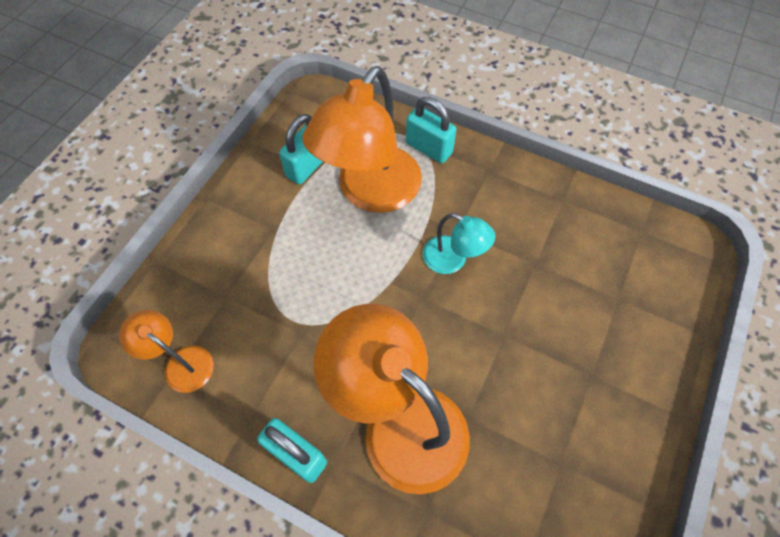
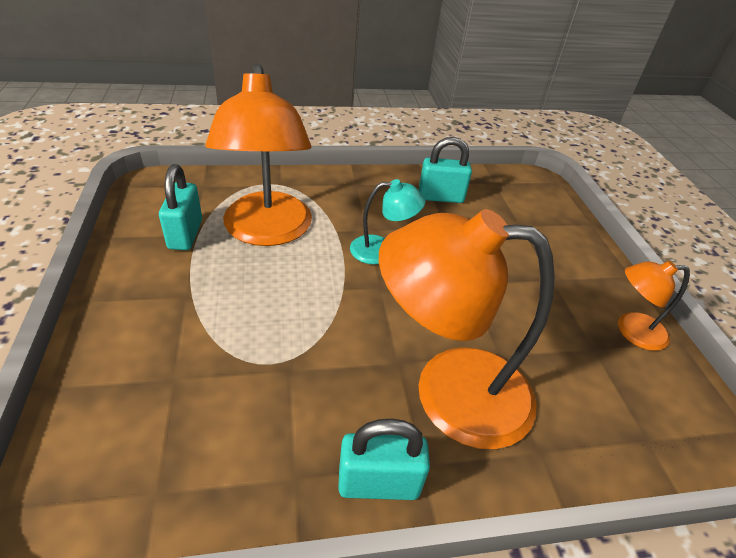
camera: 40 degrees left, 20 degrees down
(181, 363) = (161, 474): orange lamp -> orange lamp (631, 331)
(429, 148) = (294, 185): turquoise padlock -> turquoise padlock (440, 197)

